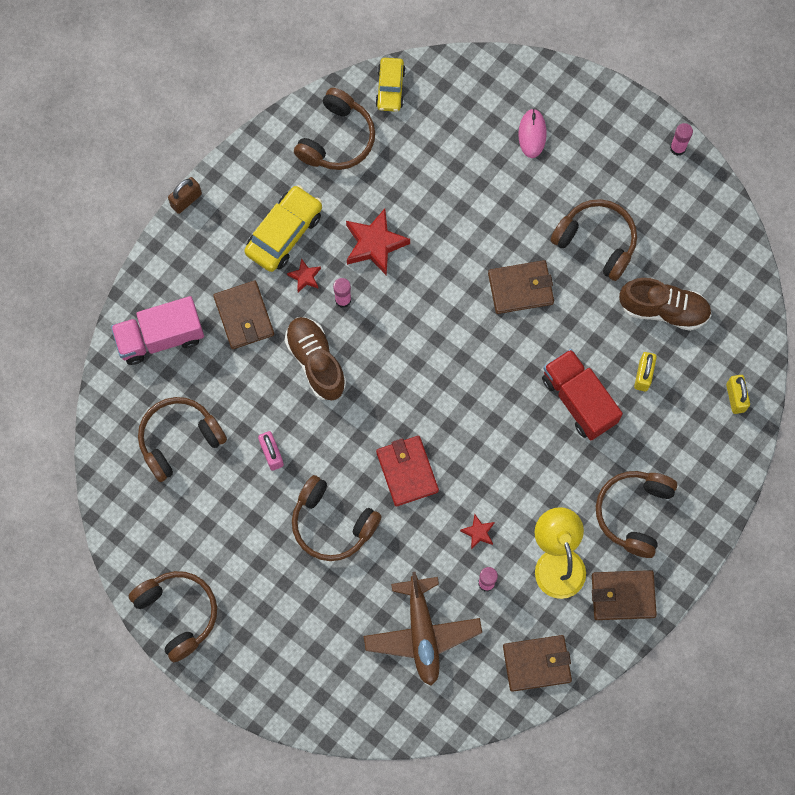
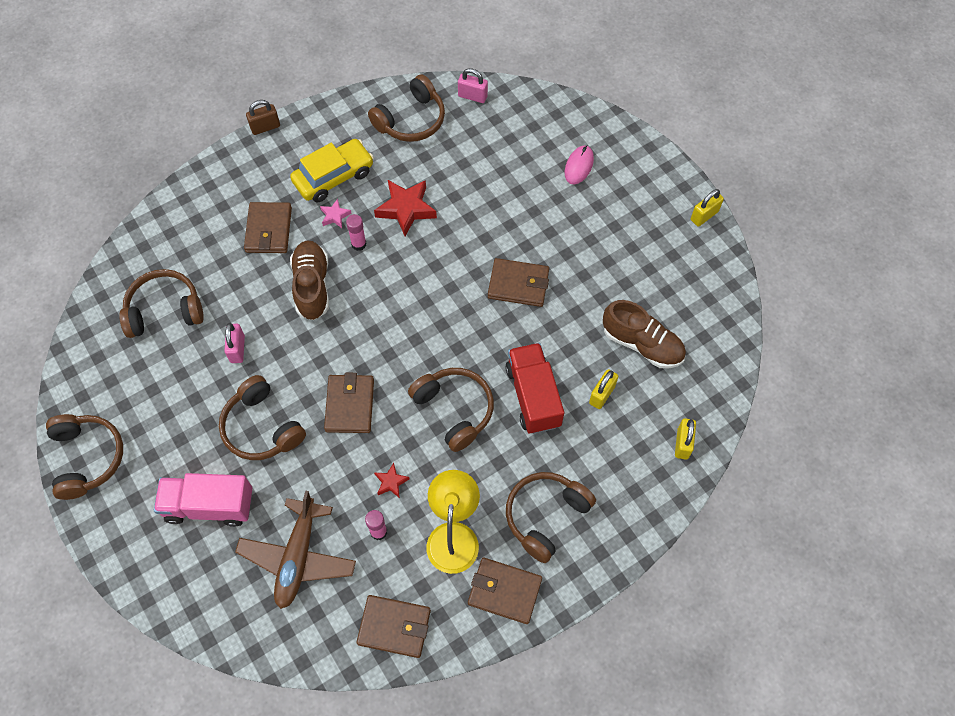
camera: 20 degrees right, 10 degrees down
(160, 337) = (191, 224): pink truck -> pink truck (209, 505)
(305, 277) = (335, 216): red star -> pink star
(390, 88) = (472, 96): yellow car -> pink padlock
(407, 471) = (350, 405): red wallet -> brown wallet
(597, 241) = (602, 268): brown headphones -> brown headphones (454, 410)
(677, 148) = (704, 215): pink glue stick -> yellow padlock

